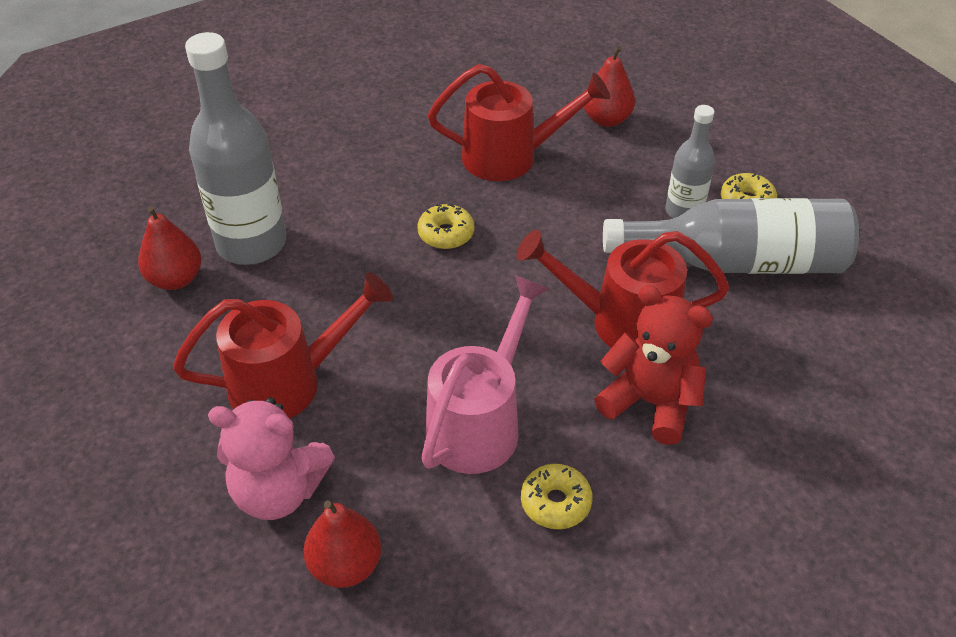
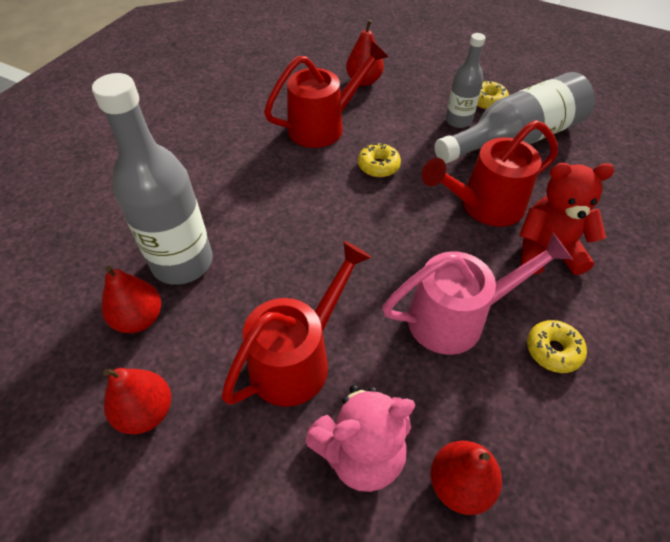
camera: 30 degrees left, 5 degrees up
(124, 362) = (146, 412): none -> red pear
(446, 234) = (323, 195): yellow donut -> yellow donut (378, 166)
(480, 421) = (457, 318): pink watering can -> pink watering can turned 75 degrees clockwise

